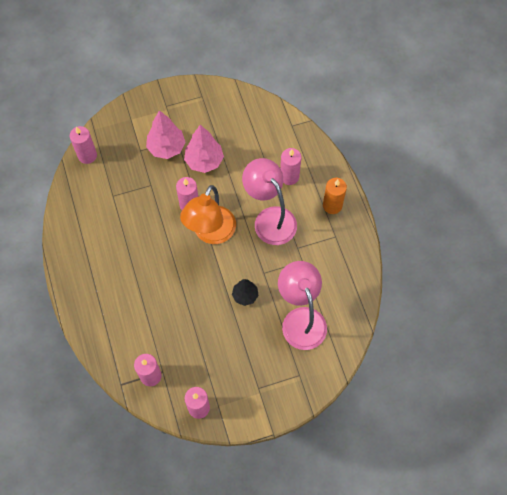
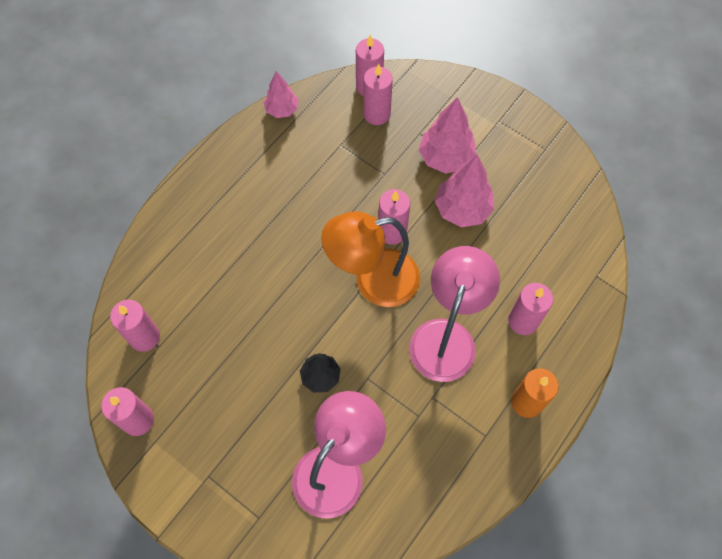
camera: 55 degrees right, 0 degrees up
(62, 211) = (282, 110): none -> pink tree
(109, 163) = (376, 114): none -> pink candle

